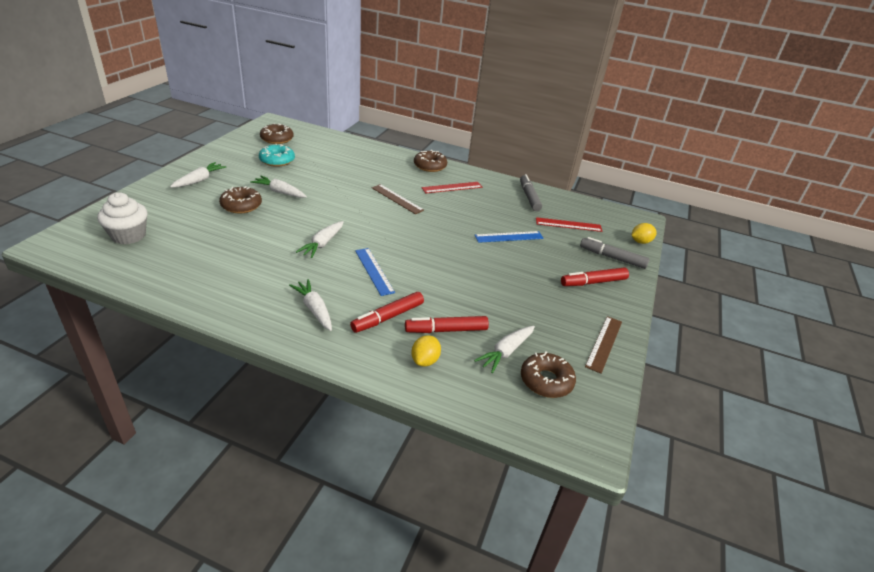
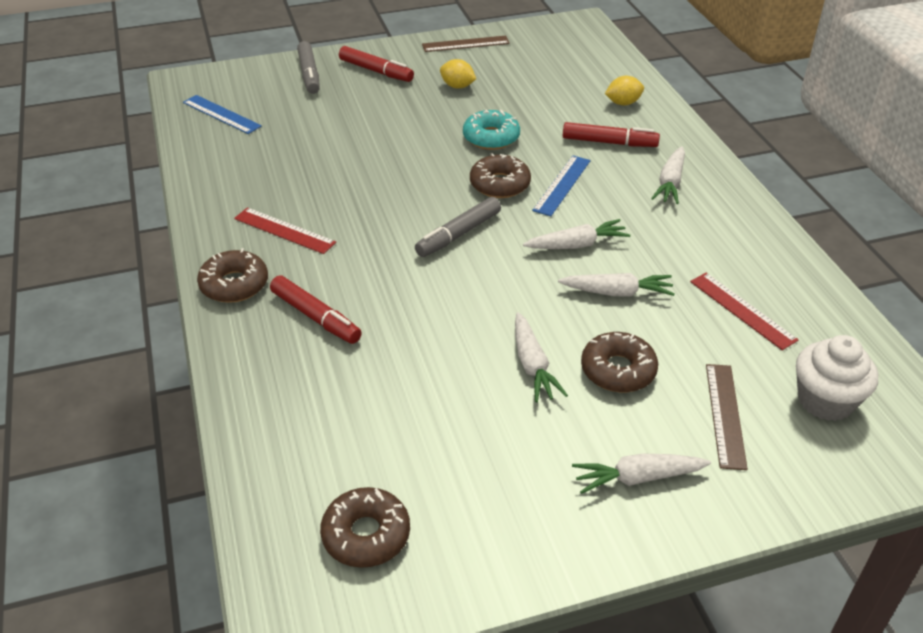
camera: 125 degrees left, 5 degrees up
(277, 160) = (448, 454): turquoise donut -> turquoise donut (491, 137)
(397, 199) = (388, 255): brown ruler -> brown ruler (725, 415)
(446, 330) = (573, 110): red marker -> red marker (316, 317)
(505, 352) = (551, 76): white carrot -> white carrot (617, 292)
(509, 237) = (358, 140): blue ruler -> blue ruler (221, 114)
(529, 197) = (226, 164): grey marker -> grey marker (458, 234)
(546, 381) = (552, 52): brown donut -> brown donut (500, 184)
(568, 225) = (268, 116): red ruler -> red ruler (742, 310)
(640, 242) = (245, 68): yellow lemon -> yellow lemon (457, 86)

